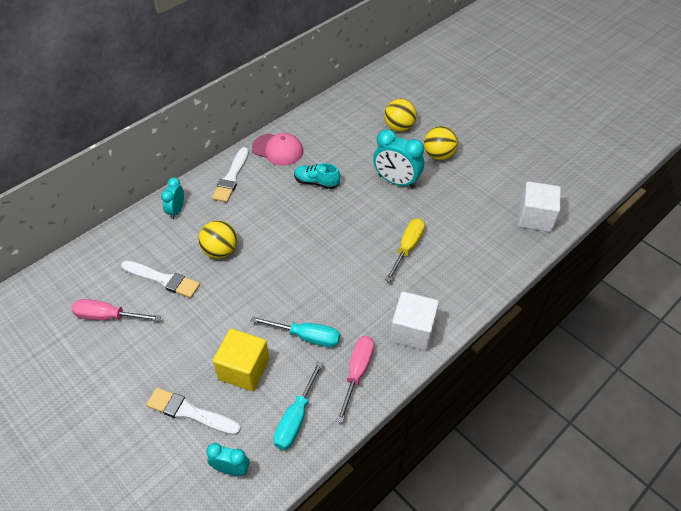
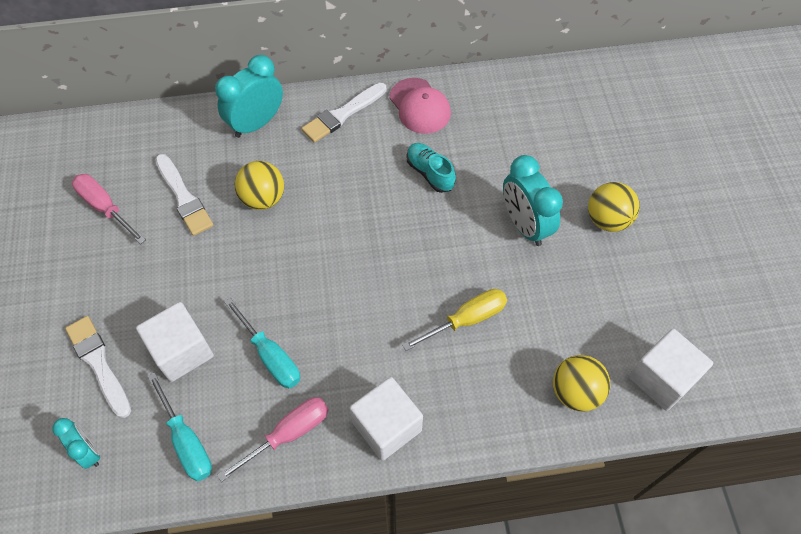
camera: 35 degrees right, 10 degrees up
(176, 211) = (256, 123): turquoise clock -> turquoise clock, size x1.69
(244, 369) = (182, 351): yellow cube -> white cube
(295, 419) = (187, 442): turquoise screwdriver -> turquoise screwdriver turned 90 degrees counterclockwise
(399, 127) = (588, 154): yellow ball -> yellow ball (575, 392)

